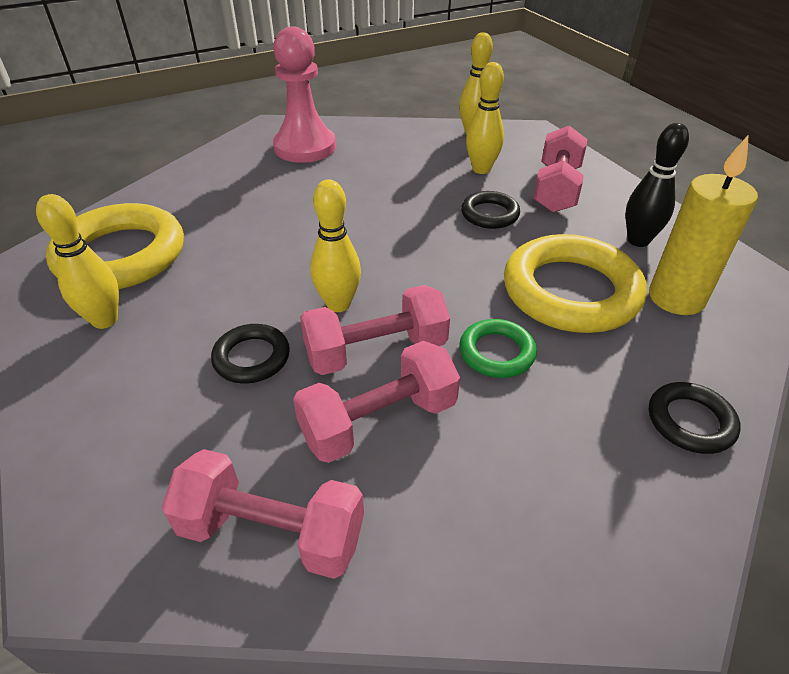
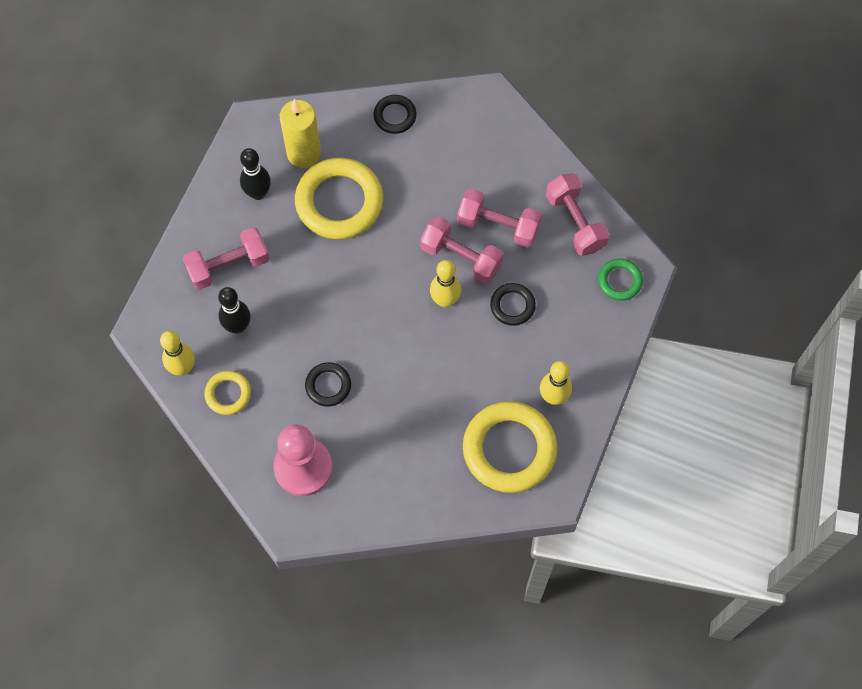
camera: 130 degrees left, 25 degrees up
(421, 142) = (228, 394): none -> yellow ring
(481, 169) = (238, 326): yellow bowling pin -> black bowling pin
(489, 214) = (294, 285): black ring -> black ring (328, 385)
(496, 352) = (416, 208): green ring -> green ring (619, 281)

